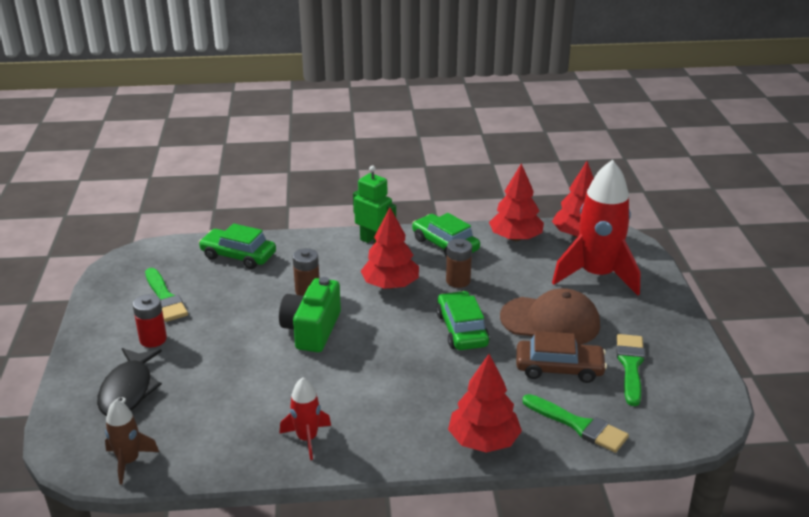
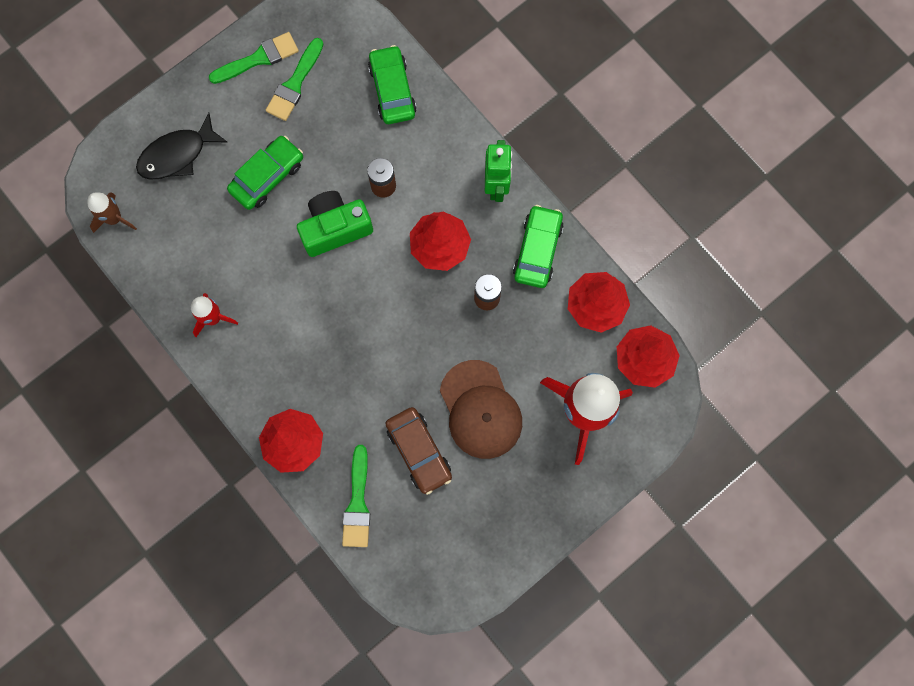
camera: 55 degrees right, 45 degrees up
(153, 339) = (241, 121): red battery -> none
(462, 329) = (417, 345): green car -> green car (267, 176)
(630, 366) = (461, 507): green brush -> green brush (258, 59)

